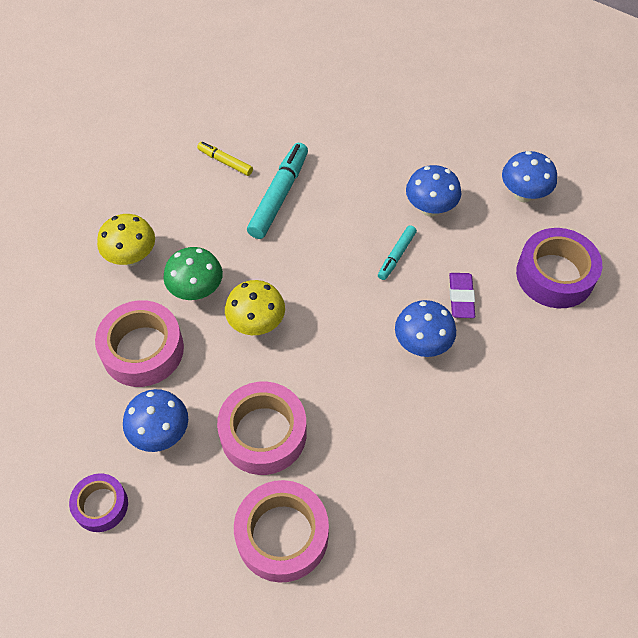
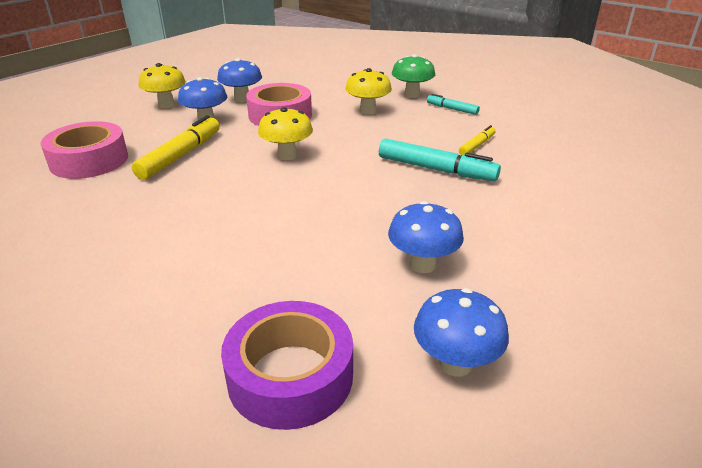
camera: 95 degrees right, 25 degrees down
(101, 505) = (166, 105): purple tape -> yellow mushroom
(196, 291) = (329, 133): green mushroom -> green mushroom (412, 95)
(263, 433) = (180, 156): pink tape -> yellow marker
(396, 255) = (351, 233): turquoise marker -> turquoise marker (452, 109)
(422, 344) = (226, 240): blue mushroom -> blue mushroom (242, 99)
(461, 297) = (278, 275): purple eraser -> none

